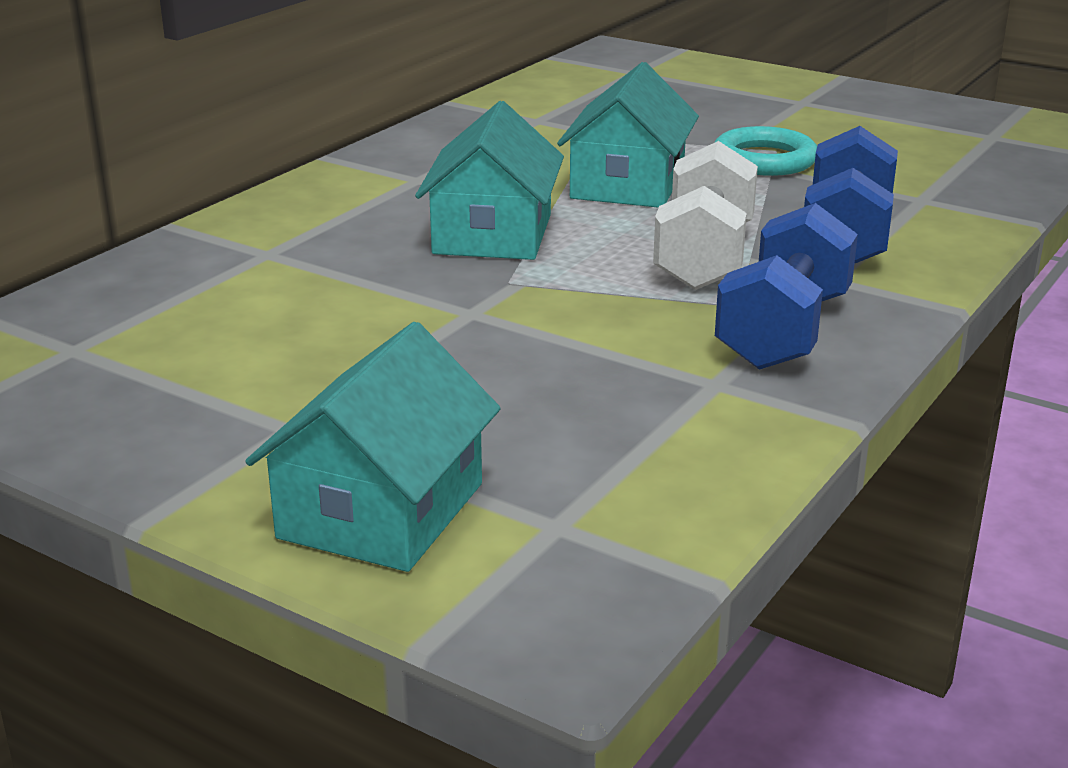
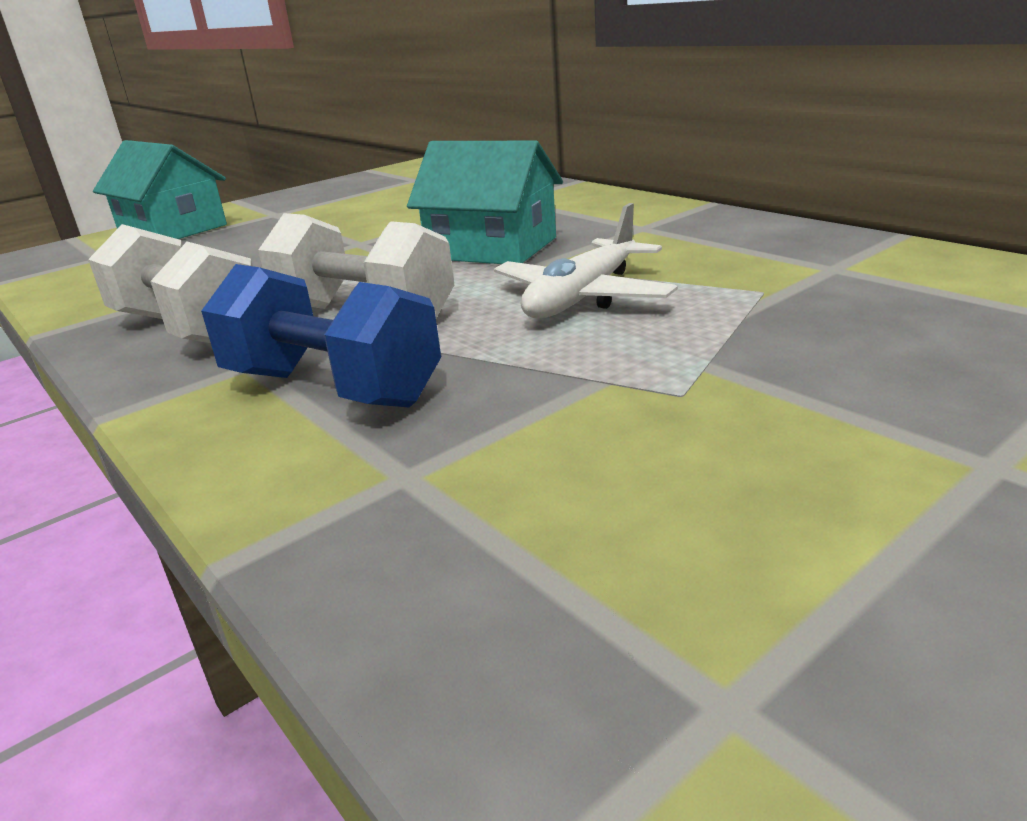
camera: 110 degrees right, 0 degrees up
(628, 184) = (583, 297): turquoise house -> white plane
(764, 160) = (637, 379): turquoise ring -> none
(783, 331) = (188, 329): blue dumbbell -> white dumbbell

